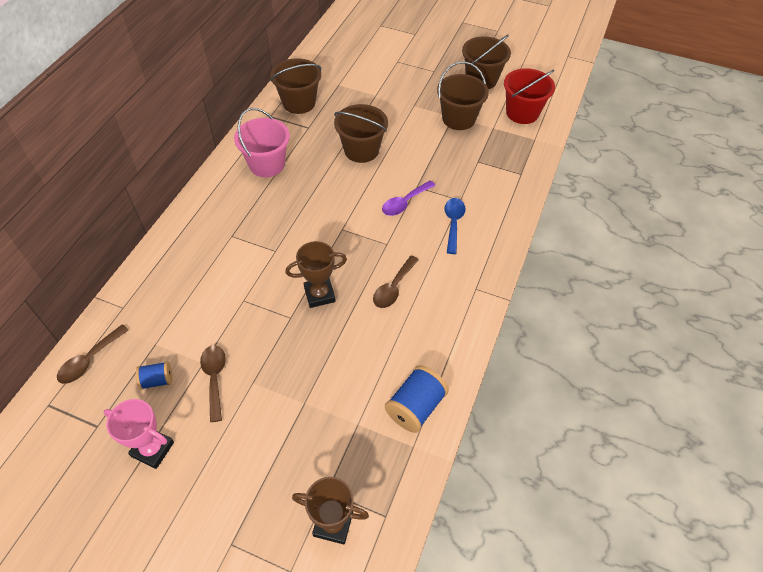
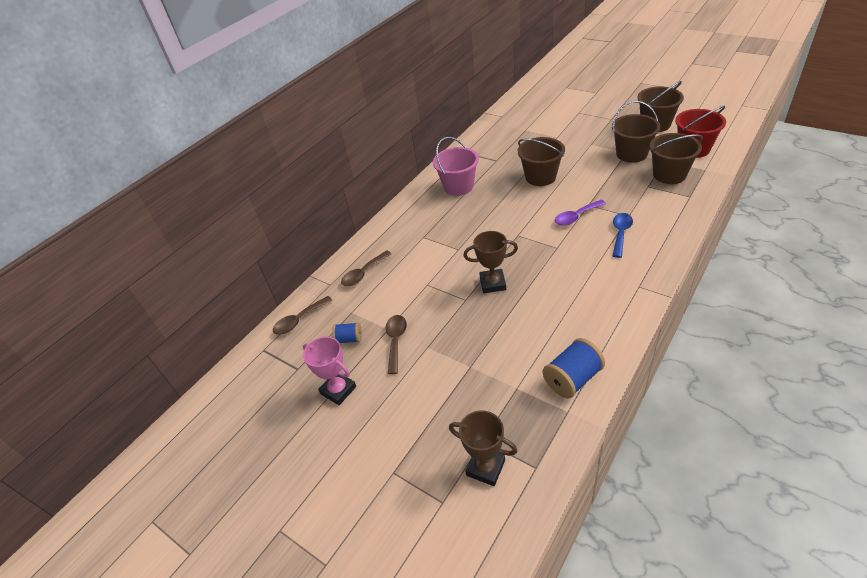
camera: 20 degrees right, 10 degrees down
(299, 103) = (490, 143): brown bucket -> brown bucket (669, 174)
(393, 287) = (560, 281): brown spoon -> brown spoon (363, 273)

